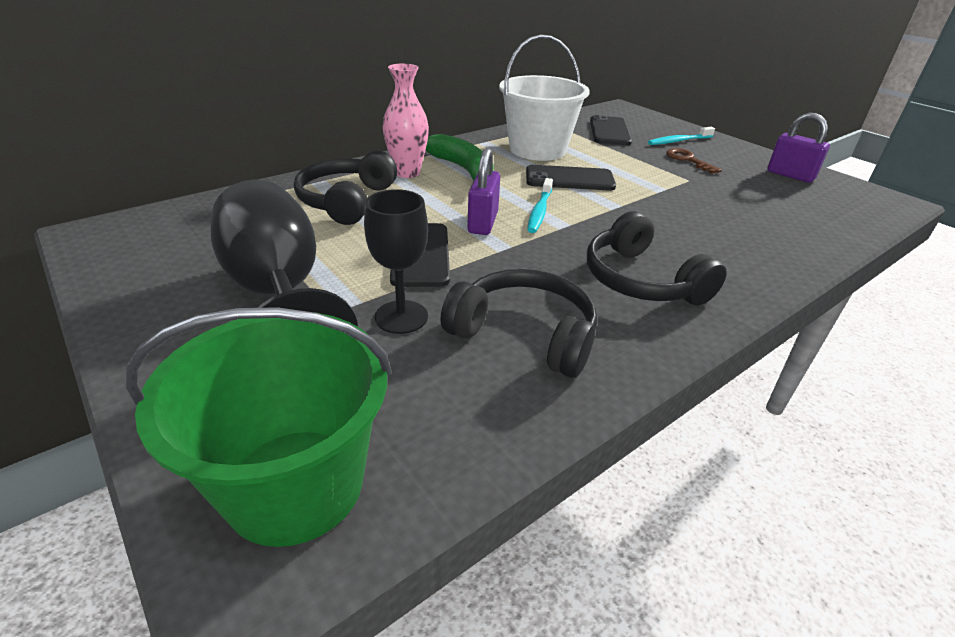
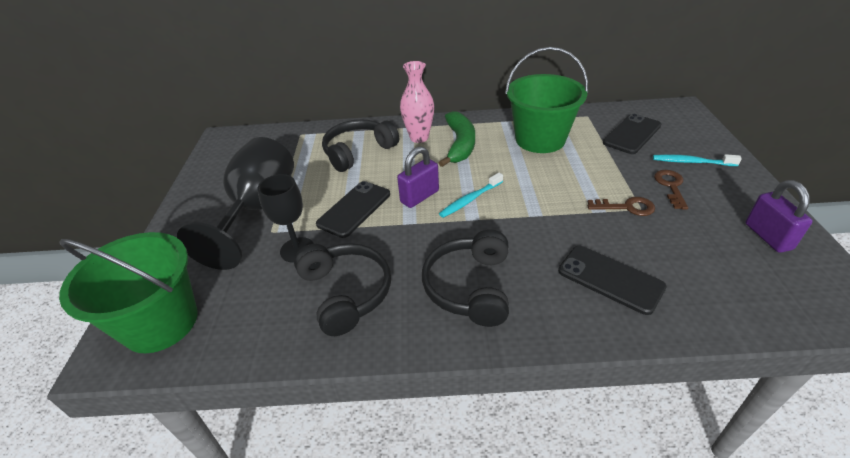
camera: 40 degrees right, 5 degrees up
(537, 150) = (540, 139): white bucket -> green bucket
(569, 179) = (530, 176): black phone -> black phone (610, 279)
(678, 182) = (627, 207): none -> brown key

